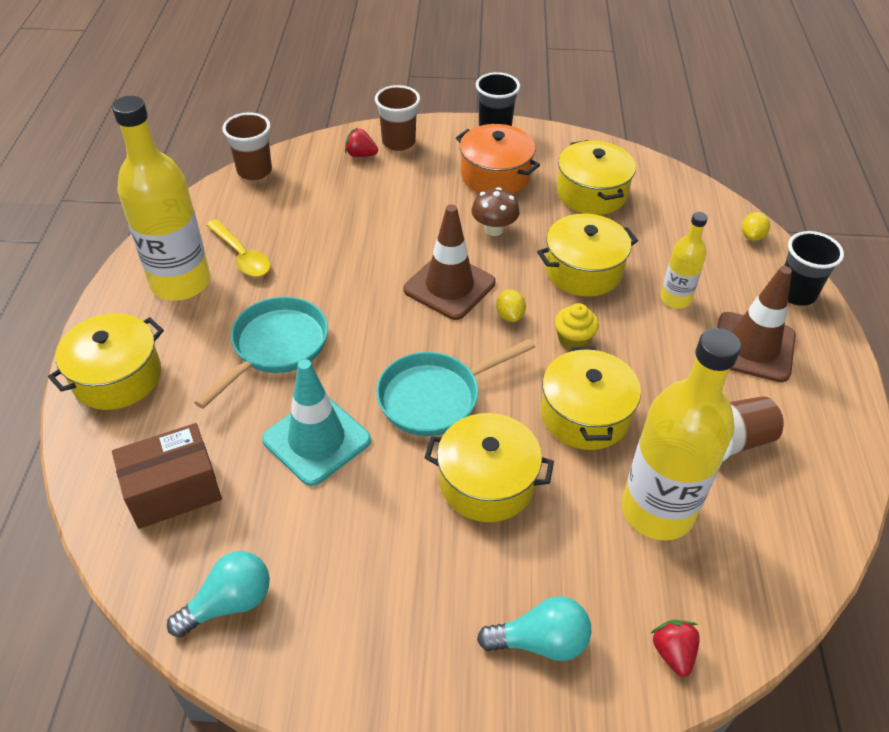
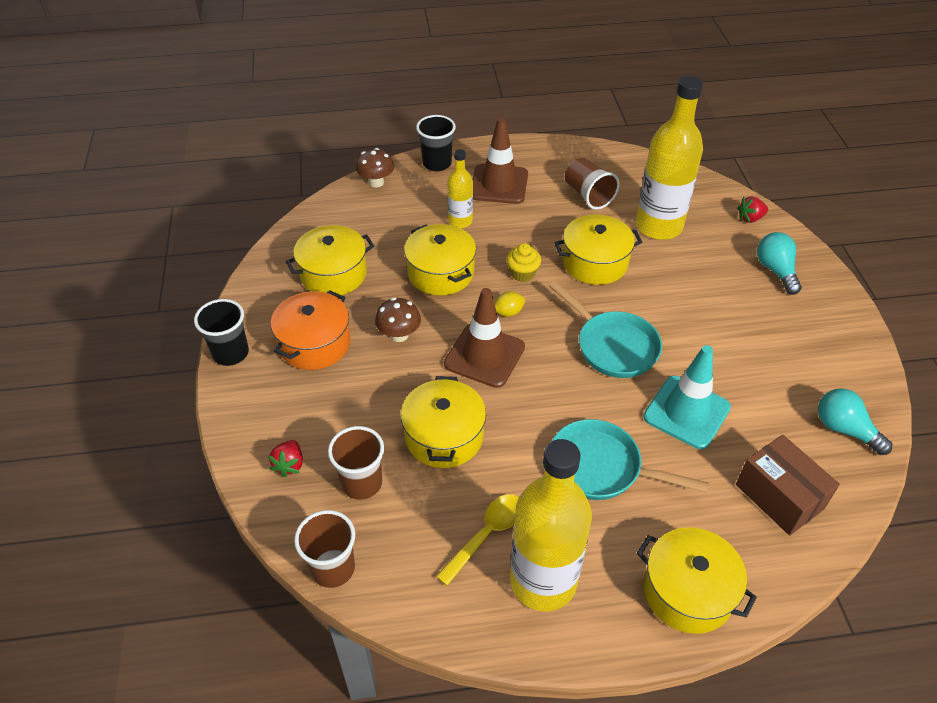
camera: 100 degrees left, 0 degrees up
(398, 142) = (262, 433): brown cup -> brown cup (362, 483)
(487, 482) = (676, 307): yellow pot -> yellow pot (444, 436)
(752, 236) = (376, 182): yellow lemon -> brown mushroom

